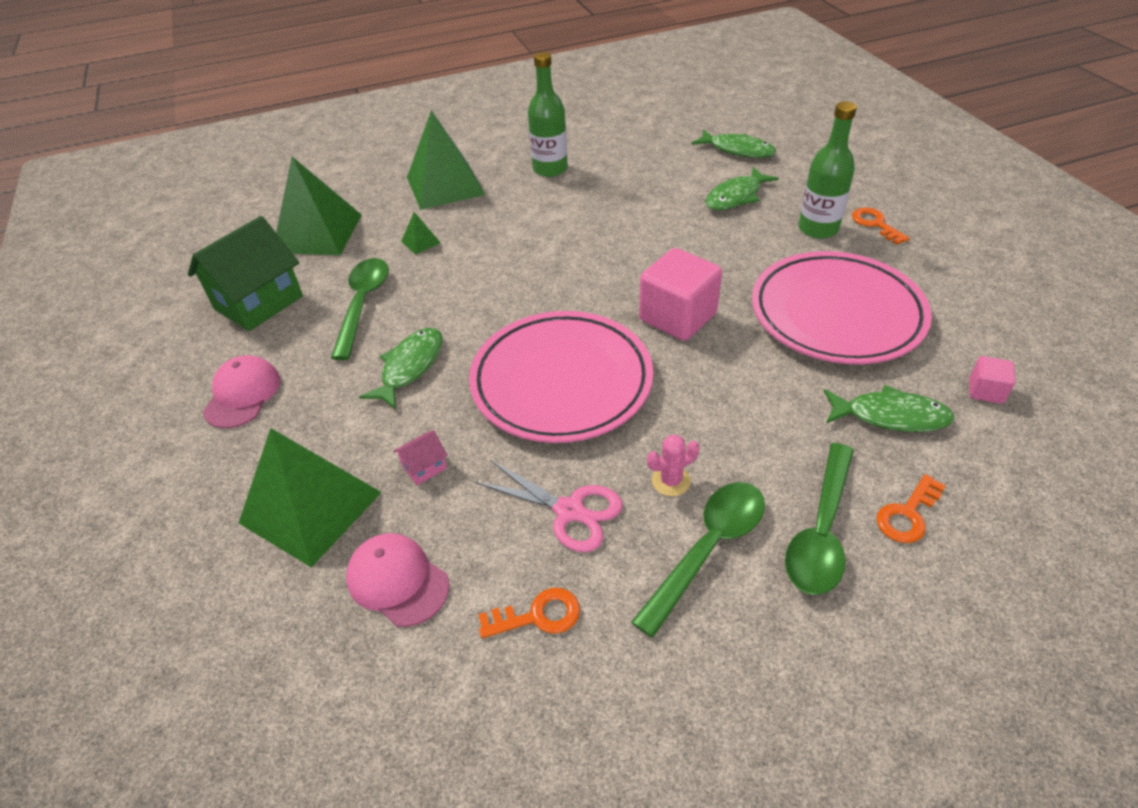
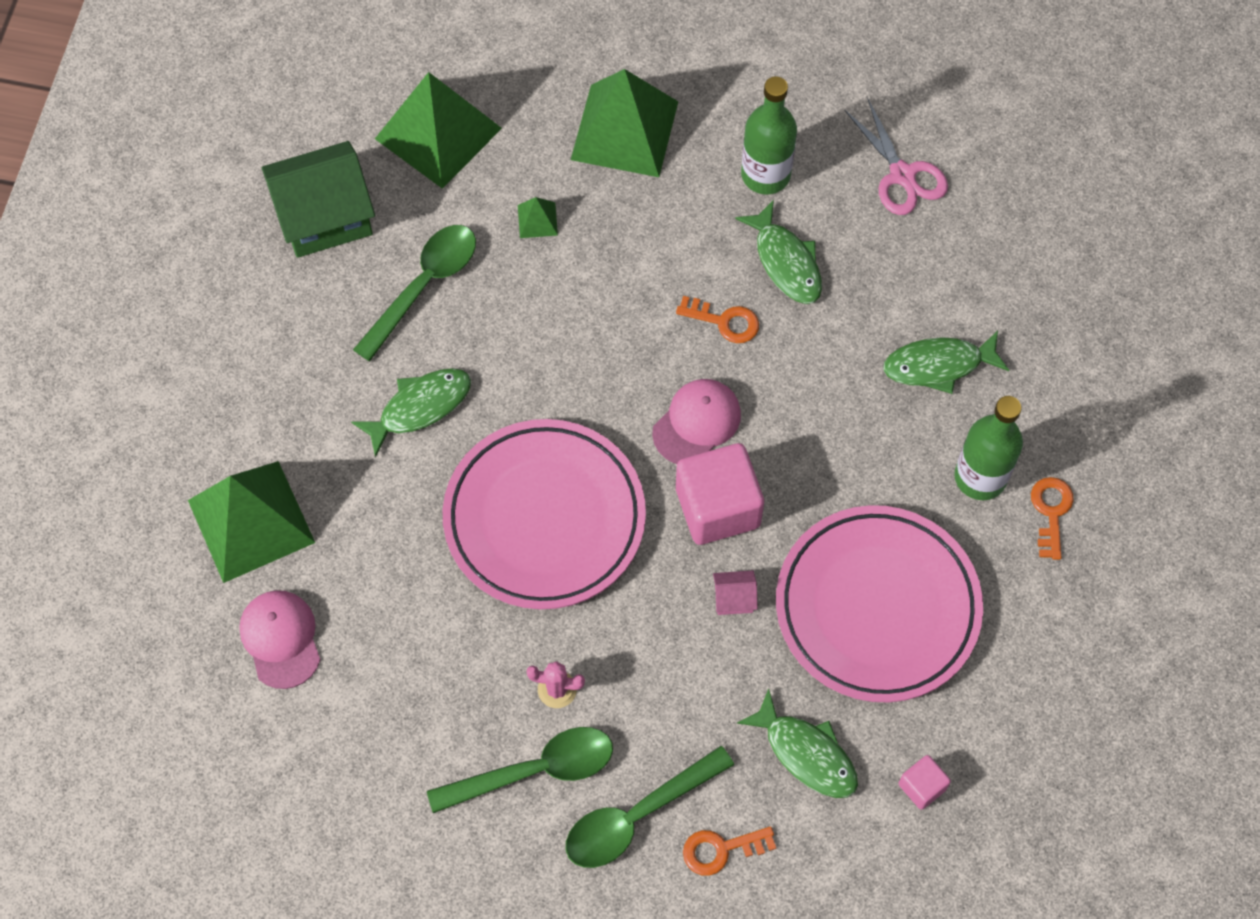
camera: 30 degrees right, 20 degrees up
(242, 394) = (253, 346): pink cap -> pink cap (697, 423)
(424, 467) = (364, 539): pink house -> pink house (733, 598)
(538, 616) = (365, 739): orange key -> orange key (724, 321)
(569, 511) = (453, 663): pink scissors -> pink scissors (902, 175)
(737, 150) = (1018, 281): green fish -> green fish (786, 262)

